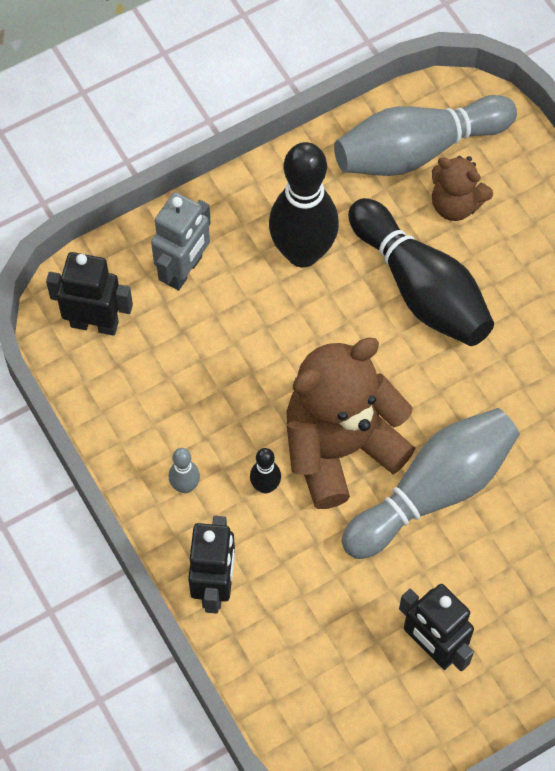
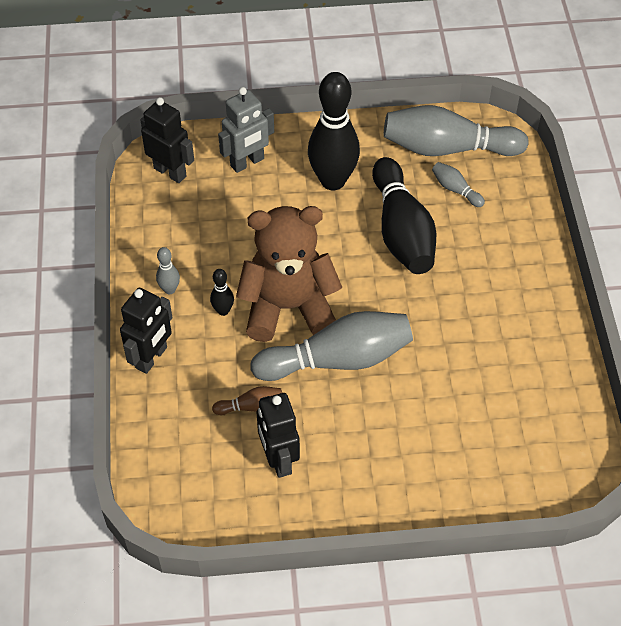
camera: 25 degrees right, 10 degrees down
(365, 595) = (251, 406): none -> brown bowling pin
(455, 204) = (455, 189): brown teddy bear -> grey bowling pin

